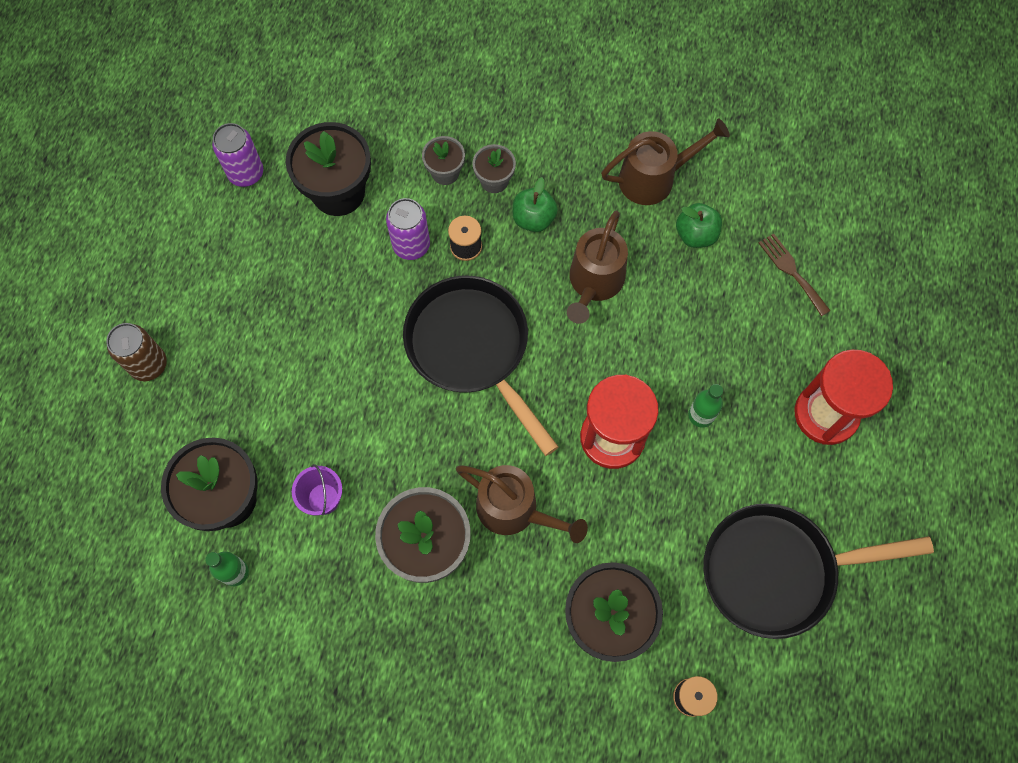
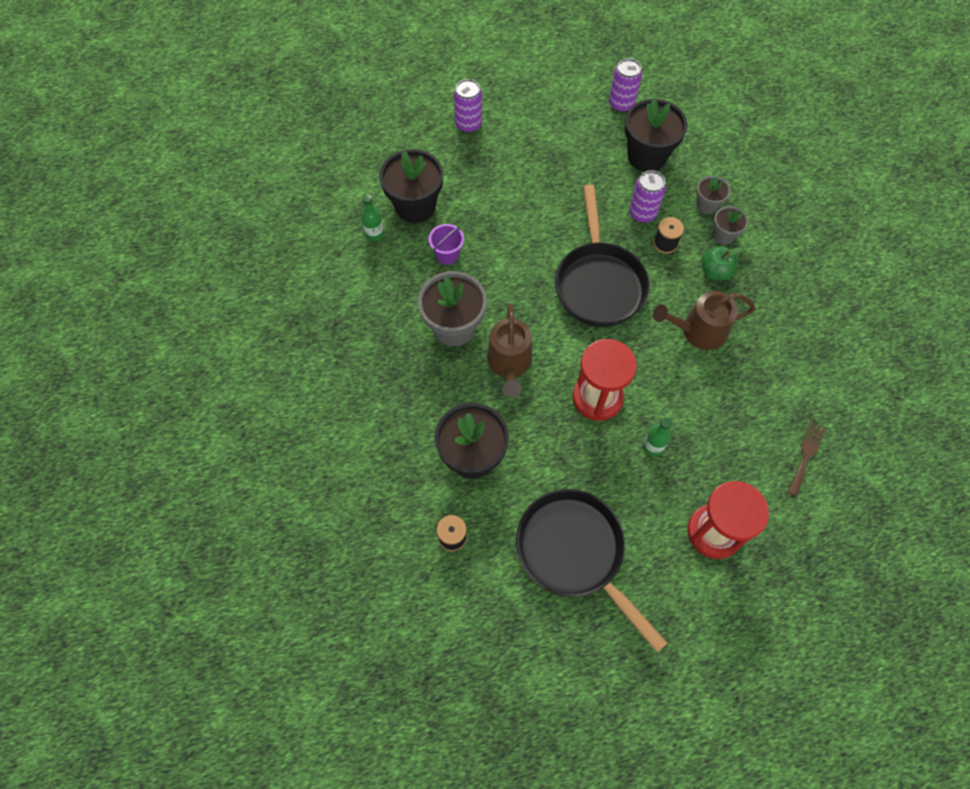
camera: 60 degrees right, 5 degrees down
(149, 364) = (468, 124): brown can -> purple can
(472, 348) = (599, 283): black pan -> black pan turned 150 degrees clockwise
(653, 178) = (804, 329): brown watering can -> none
(695, 234) = (783, 377): green apple -> none

